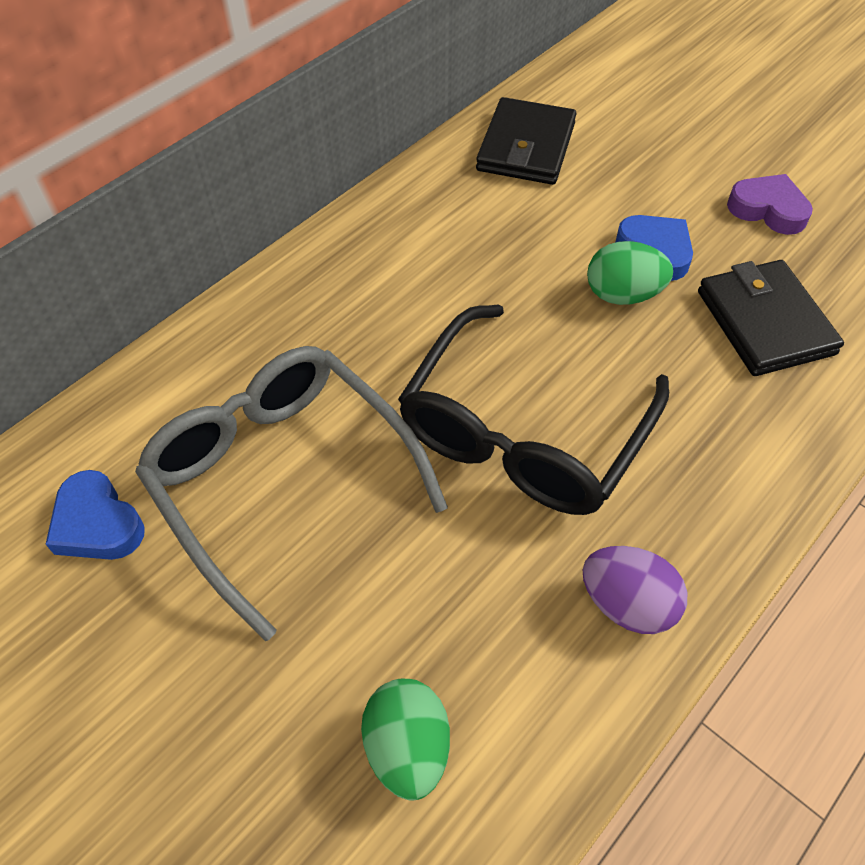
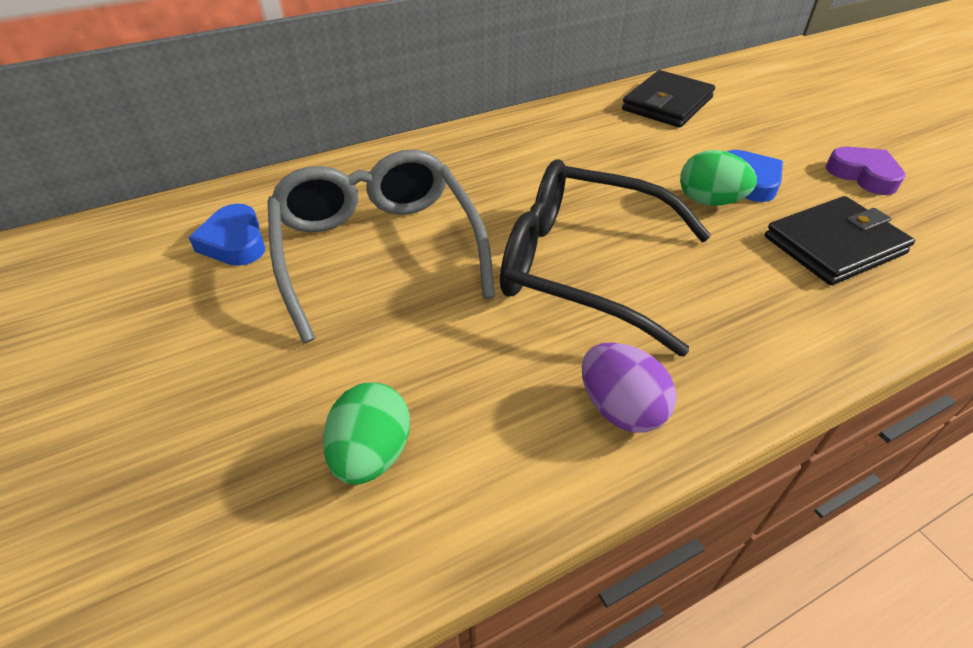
camera: 20 degrees right, 10 degrees down
(524, 432) = (584, 267): black glasses -> black glasses turned 60 degrees clockwise
(765, 322) = (834, 245): black wallet -> black wallet turned 60 degrees clockwise

